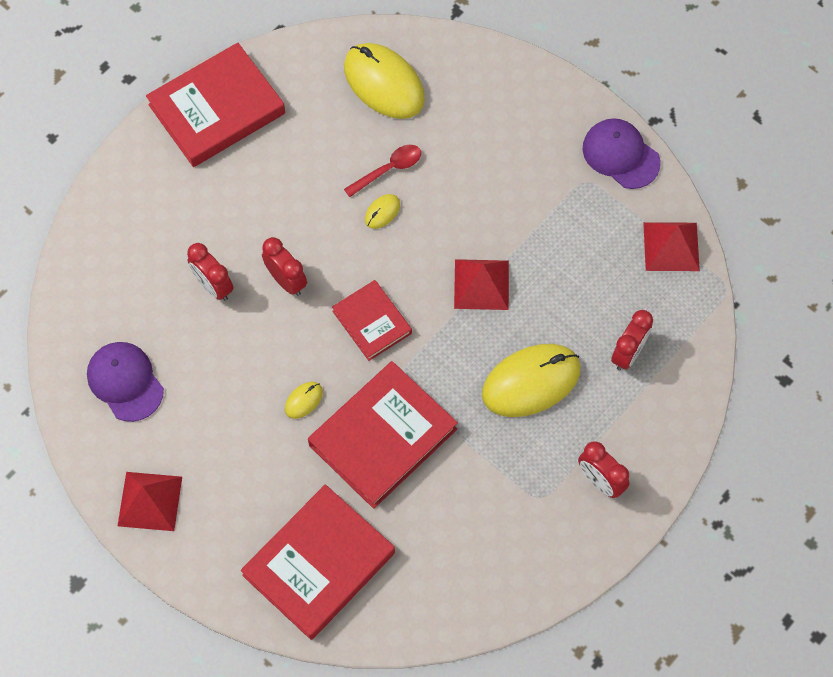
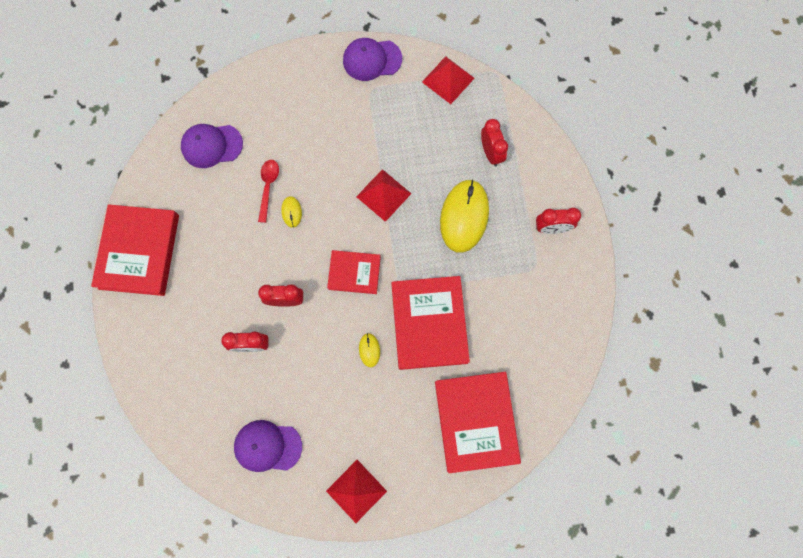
camera: 50 degrees left, 10 degrees up
(384, 83) = (212, 145): yellow mouse -> purple cap

